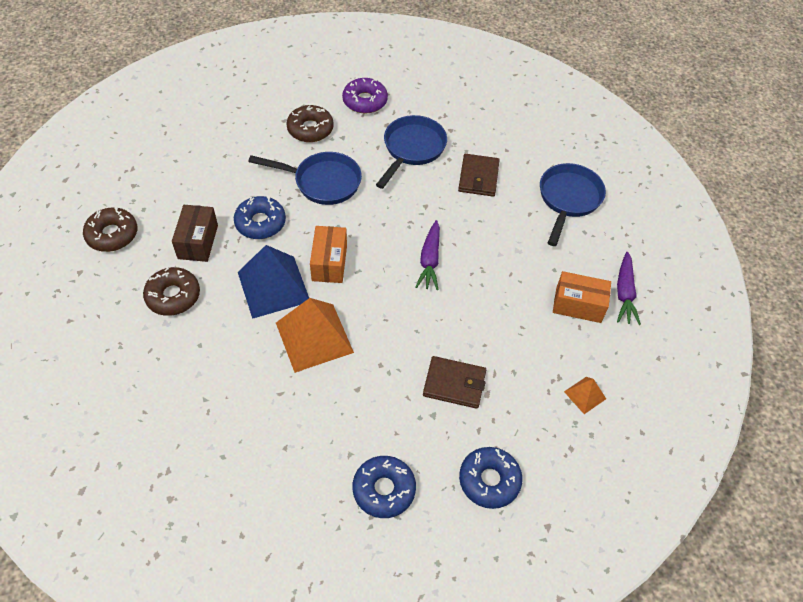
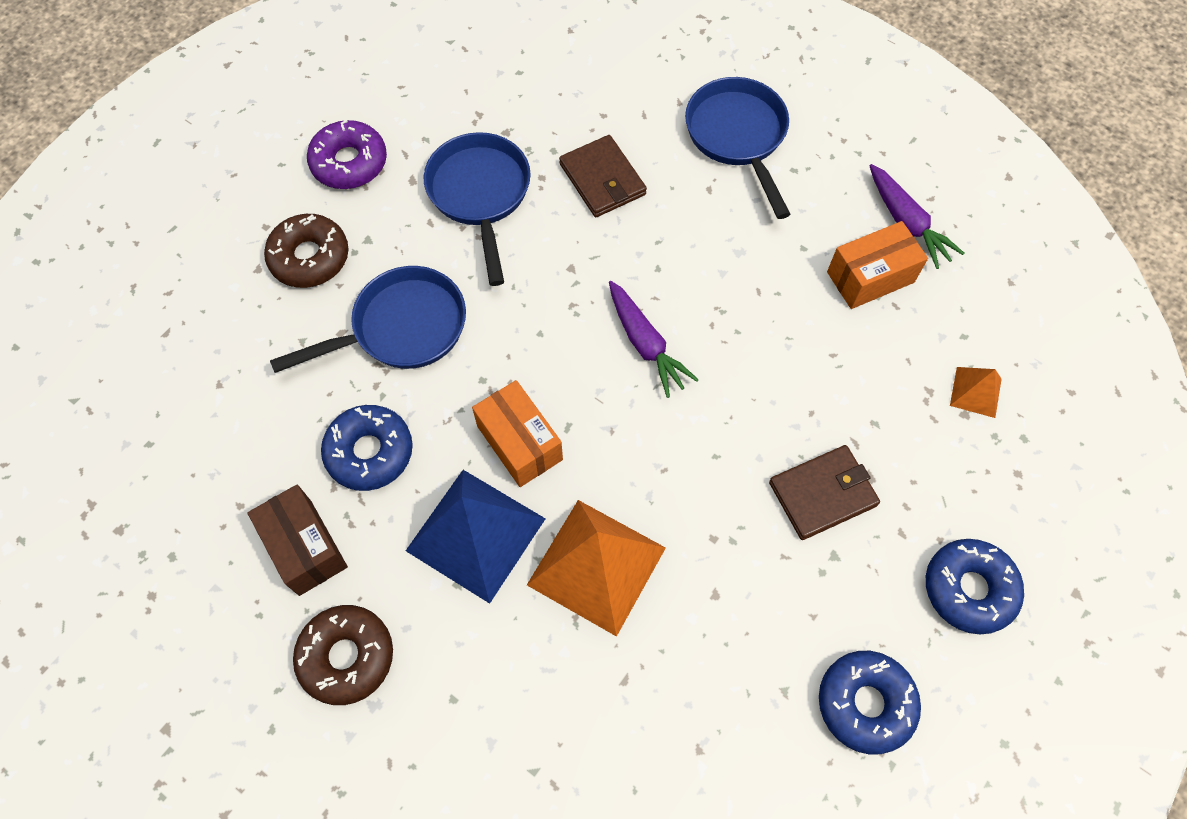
camera: 35 degrees left, 10 degrees up
(112, 234) = (161, 632): brown donut -> none

